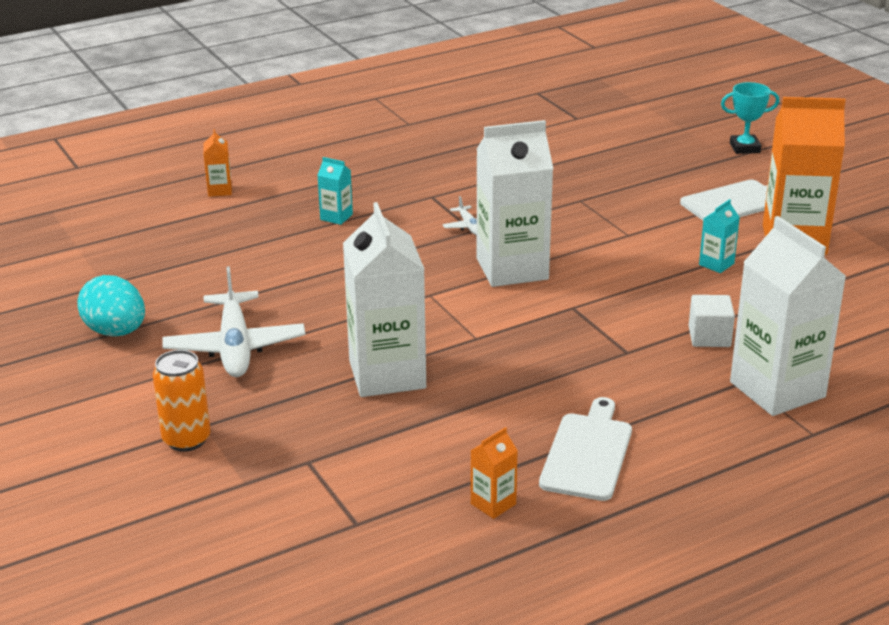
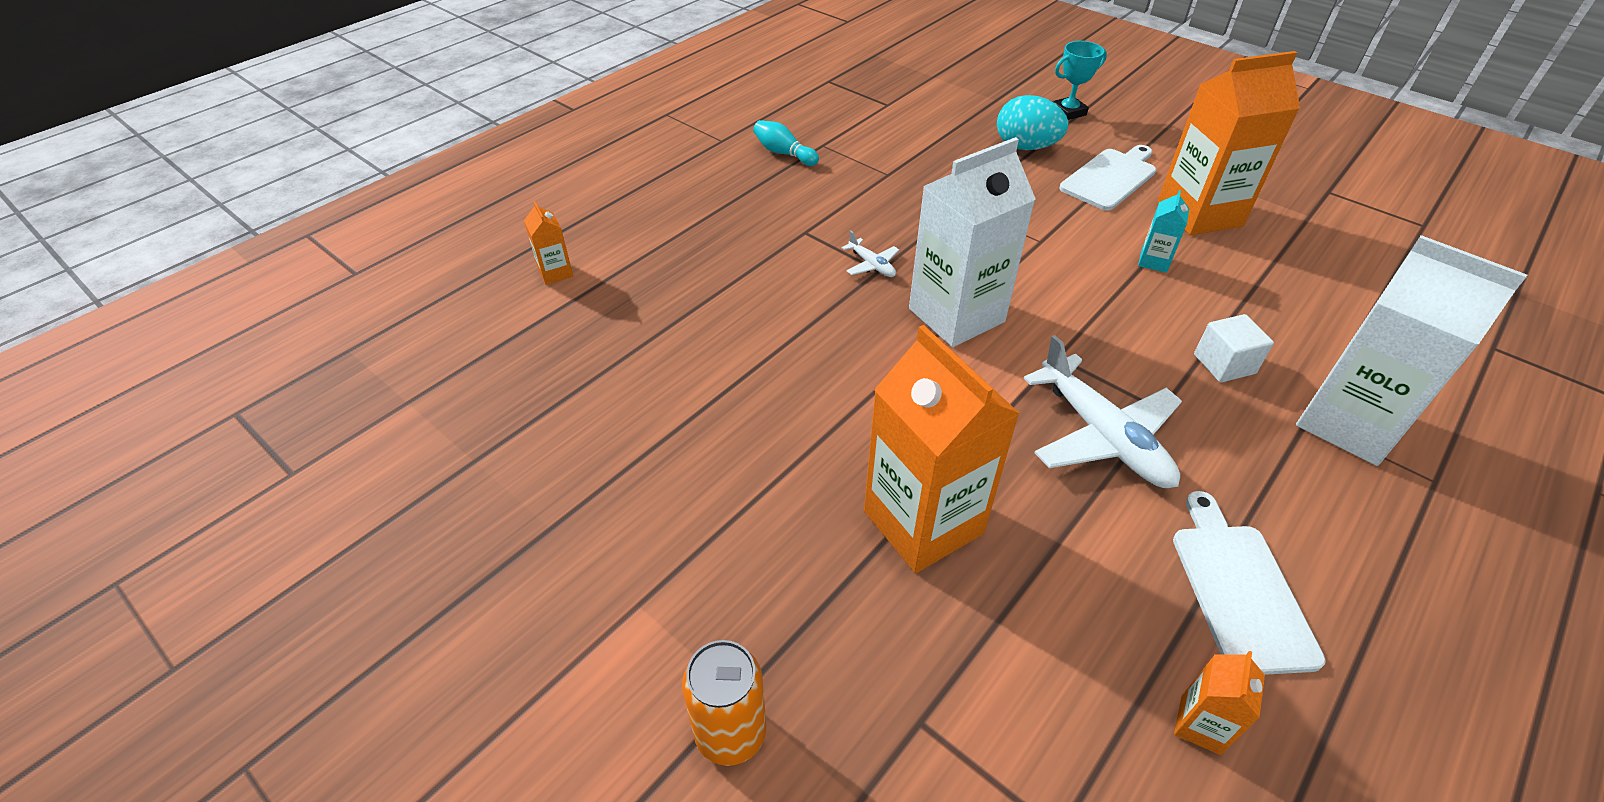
camera: 20 degrees left, 15 degrees up
(116, 332) = (529, 544): turquoise egg -> turquoise egg (1026, 147)
(235, 347) = (706, 528): white plane -> white plane (1103, 436)
(336, 217) = (716, 283): turquoise carton -> none
(387, 374) = (923, 522): white carton -> orange carton
(455, 140) = (783, 153): none -> turquoise bowling pin

